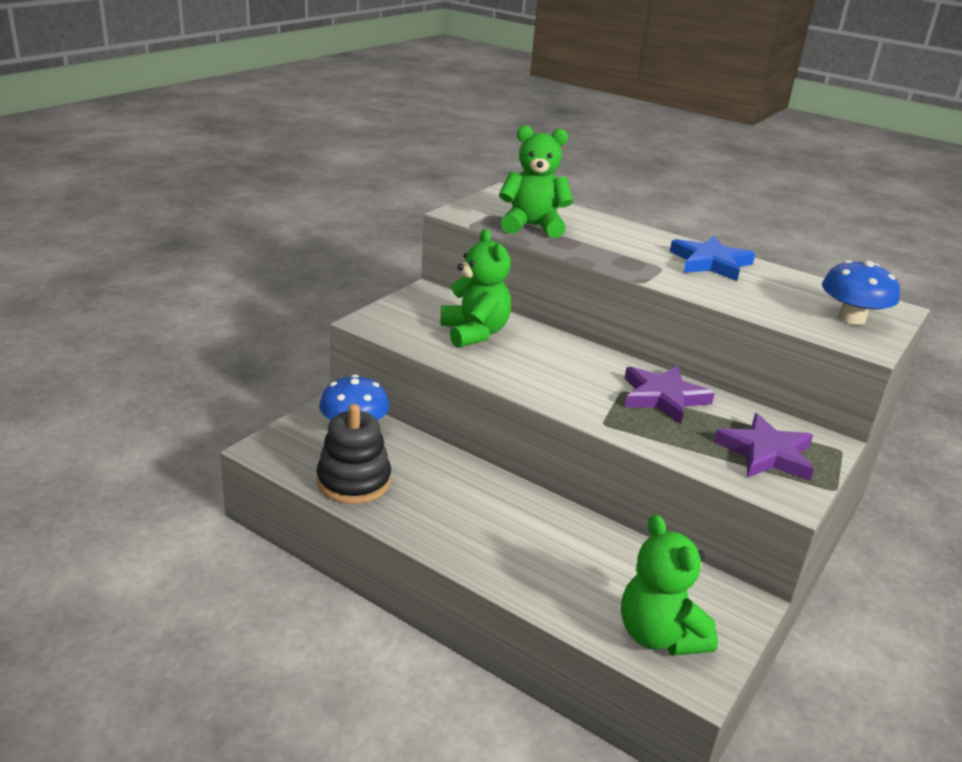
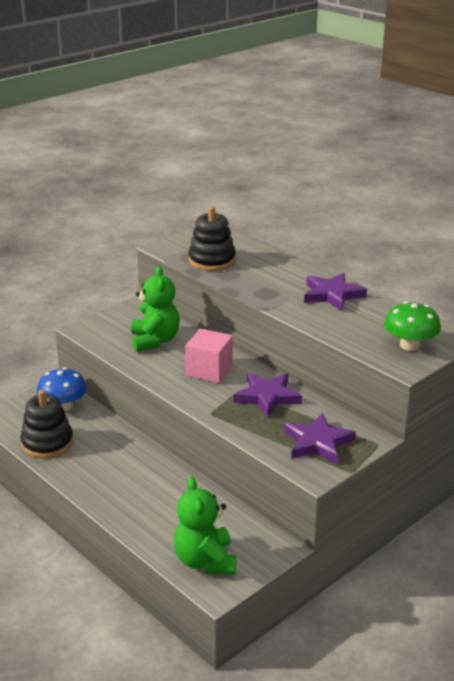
camera: 15 degrees right, 0 degrees up
(532, 226) = (212, 260): green teddy bear -> black stacking toy
(568, 368) = (209, 371): none -> pink cube
(710, 263) = (332, 295): blue star -> purple star
(851, 318) = (410, 345): blue mushroom -> green mushroom

